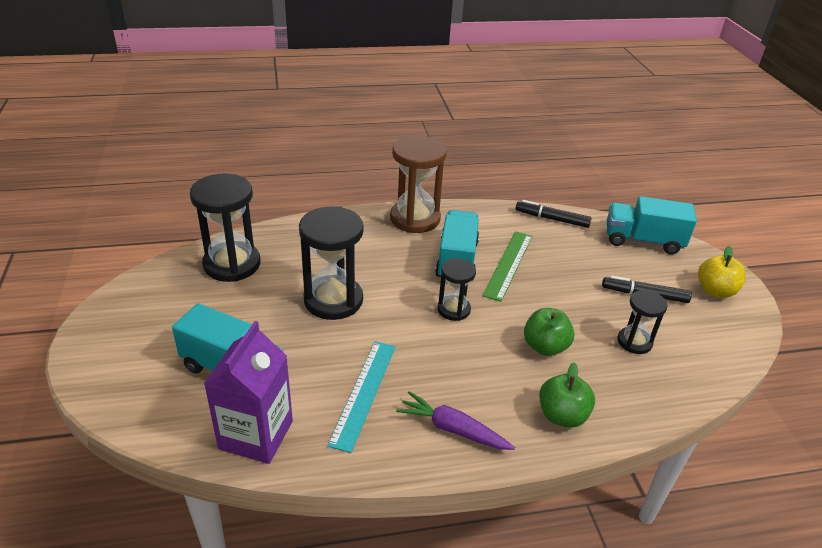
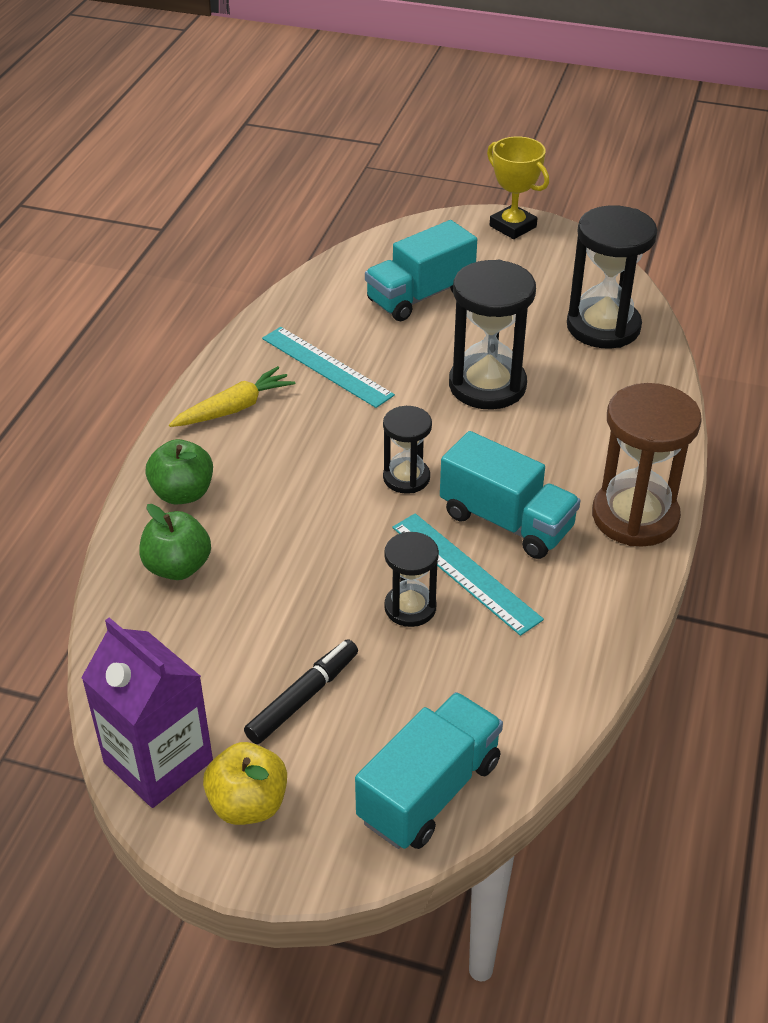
camera: 120 degrees right, 5 degrees up
(92, 345) = (513, 226): none -> yellow trophy
(256, 435) = (327, 293): purple carton -> purple carton (158, 762)
(453, 429) = (234, 408): purple carrot -> yellow carrot
(508, 265) = (465, 572): green ruler -> turquoise ruler
(545, 347) = (286, 530): green apple -> green apple (178, 567)
(552, 219) = (558, 690): black marker -> none
(634, 342) = (229, 624): black hourglass -> black hourglass (410, 607)

